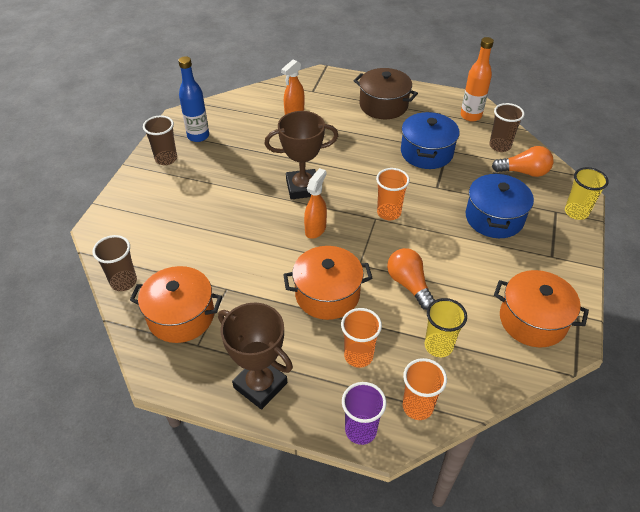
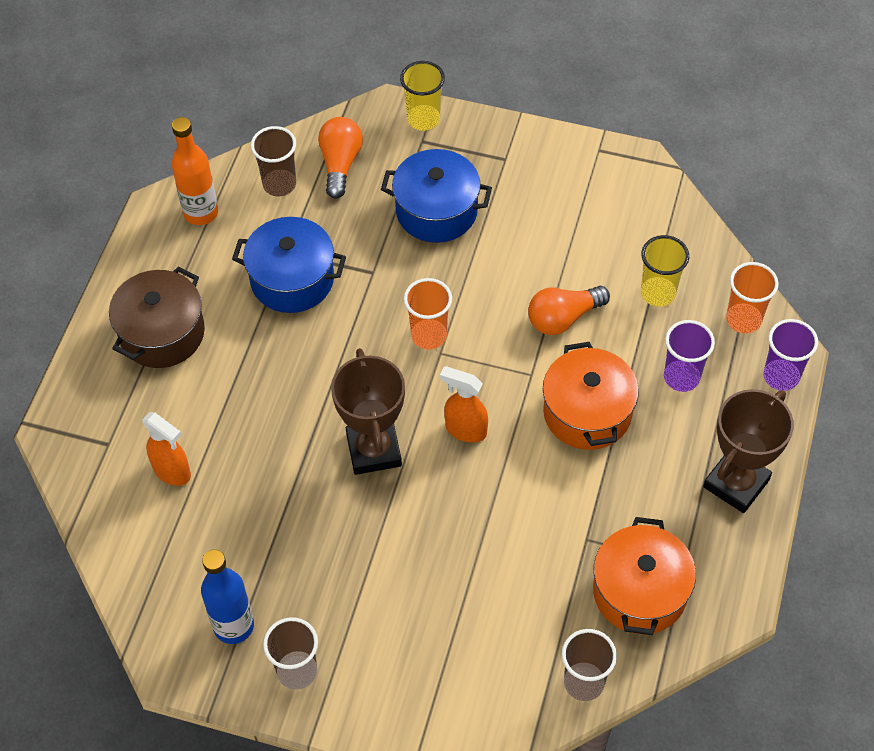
camera: 90 degrees left, 10 degrees up
(358, 356) = (681, 377): orange cup -> purple cup
(532, 320) = (610, 195): orange pot -> none

